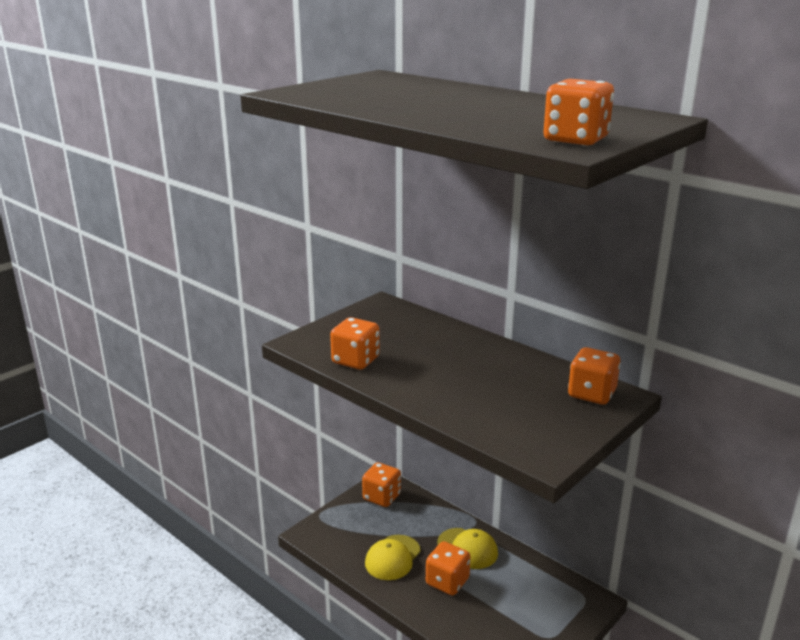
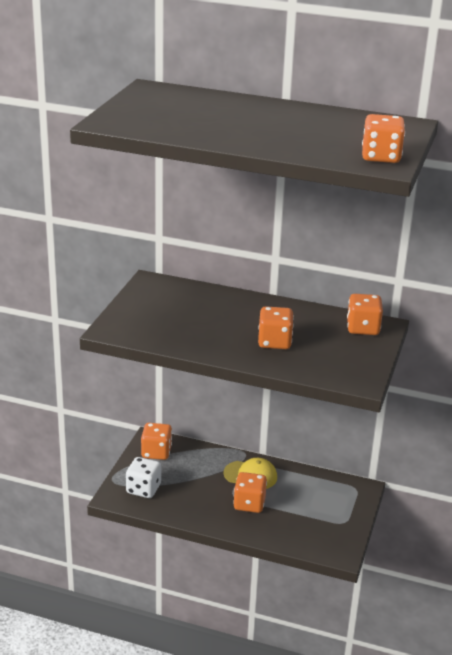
camera: 25 degrees left, 5 degrees up
(344, 533) = (143, 489): none -> white dice
(355, 360) = (171, 336): orange dice -> orange dice (274, 342)
(392, 557) = (196, 497): yellow cap -> none

